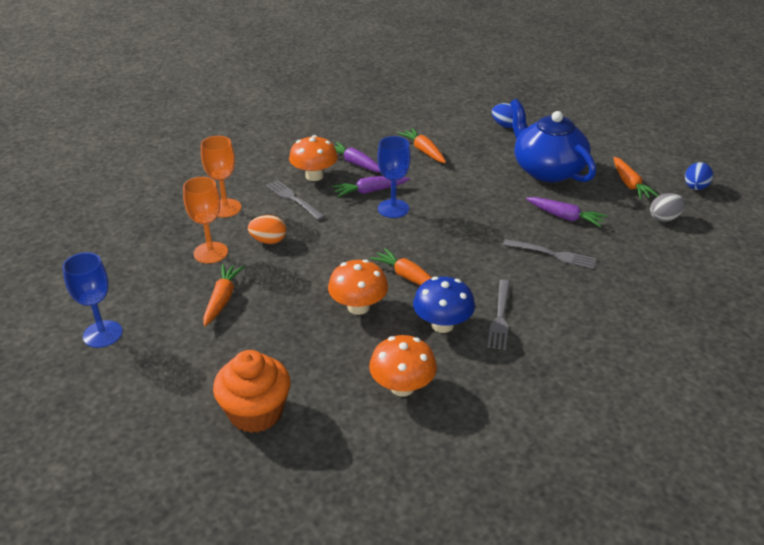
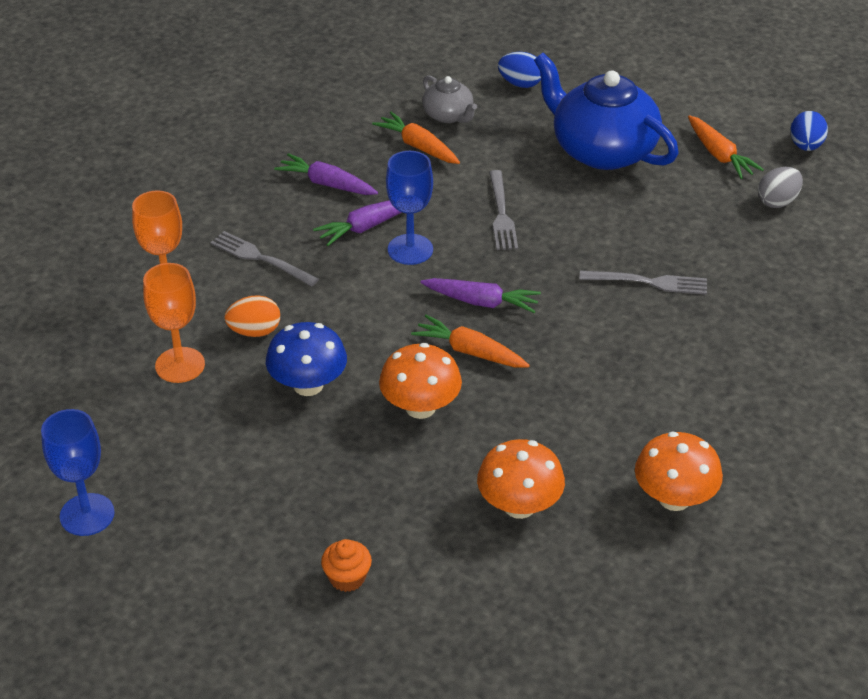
camera: 15 degrees left, 5 degrees up
(222, 299) = (230, 432): orange carrot -> none
(256, 412) = (347, 578): orange cupcake -> orange cupcake, size x0.51
(314, 176) = (275, 215): orange mushroom -> orange mushroom (674, 498)
(442, 325) = (539, 411): blue mushroom -> blue mushroom (308, 385)
(451, 136) = (448, 115): none -> grey teapot
(500, 317) = (609, 386): grey fork -> grey fork (501, 214)
(565, 217) = (648, 222): purple carrot -> purple carrot (481, 302)

